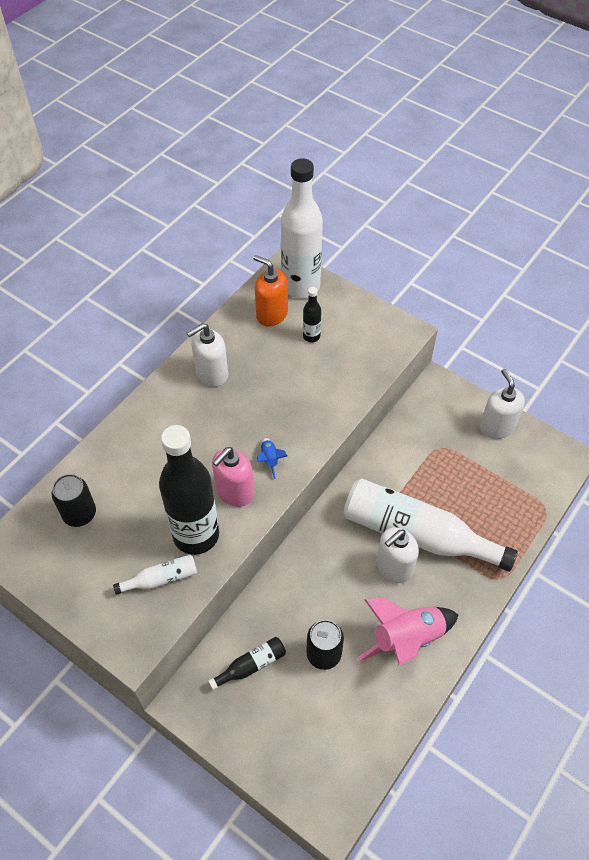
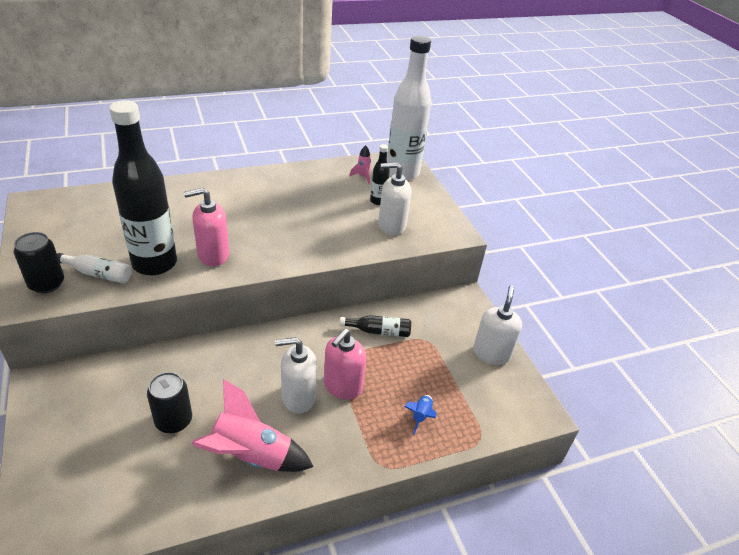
camera: 30 degrees right, 15 degrees down
(79, 514) = (100, 210): black can -> black can (46, 284)
(211, 374) = (281, 186): white soap dispenser -> white soap dispenser (391, 226)
(251, 665) = (113, 391): black bottle -> black bottle (379, 331)
(270, 460) = (261, 251): blue rocket -> blue rocket (420, 416)
(271, 314) = (362, 177): orange soap dispenser -> pink rocket
(416, 534) = (342, 386): white bottle -> pink soap dispenser

